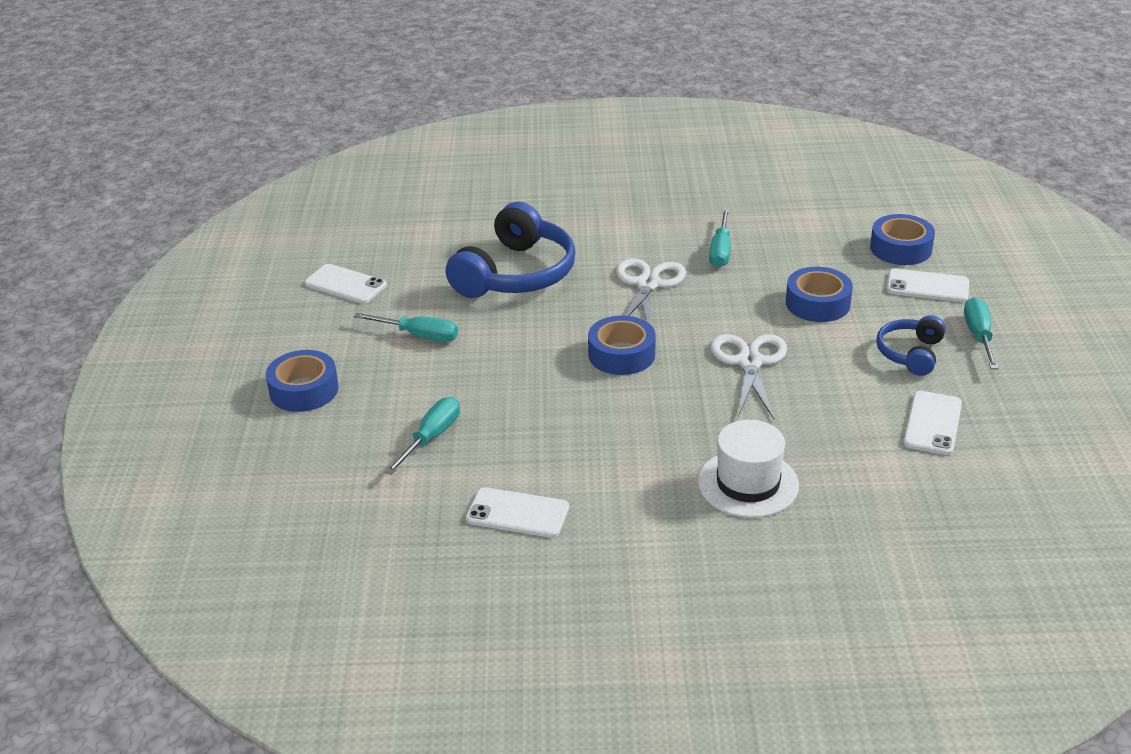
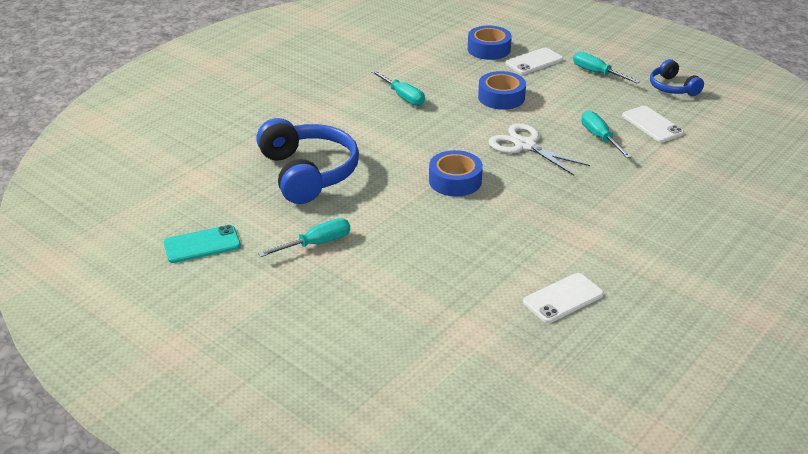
camera: 50 degrees left, 0 degrees up
(304, 390) = (304, 324): blue tape -> none
(345, 284) = (202, 245): white phone -> turquoise phone
(431, 437) = (439, 294): turquoise screwdriver -> turquoise screwdriver (599, 138)
(648, 284) = (397, 135): white scissors -> none
(748, 483) = (634, 204): white hat -> none
(911, 354) = (585, 98): blue headphones -> blue headphones (672, 87)

